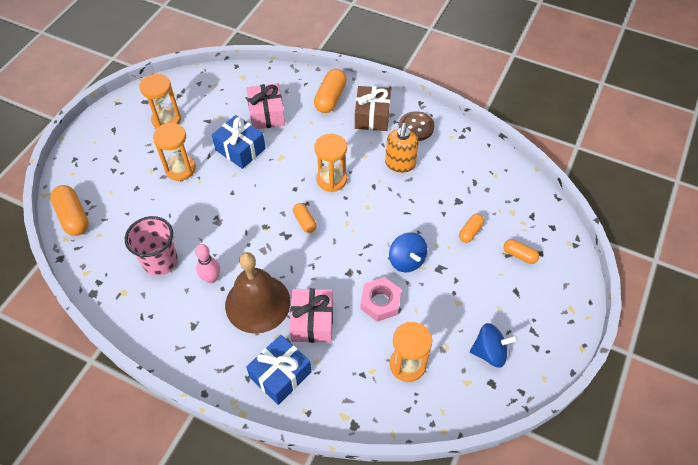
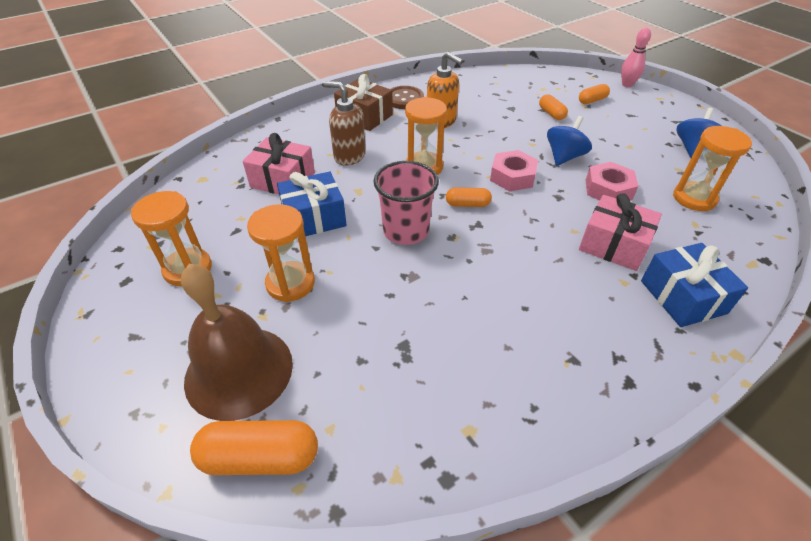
camera: 60 degrees left, 10 degrees down
(160, 261) = (439, 361): pink cup -> pink cup (406, 231)
(211, 278) = (502, 313): pink bowling pin -> pink bowling pin (627, 84)
(257, 303) = (566, 281): brown bell -> brown bell (239, 371)
(316, 133) = (349, 156): none -> brown soap dispenser
(330, 98) = (312, 131): orange capsule -> none
(355, 236) = (512, 177): none -> pink nut
(406, 260) = (564, 157): blue spinning top -> blue spinning top turned 60 degrees counterclockwise

